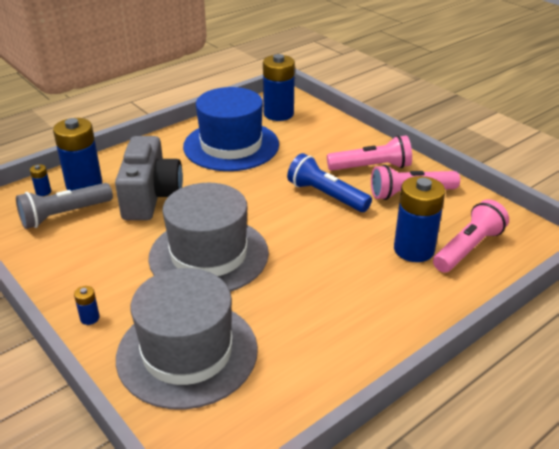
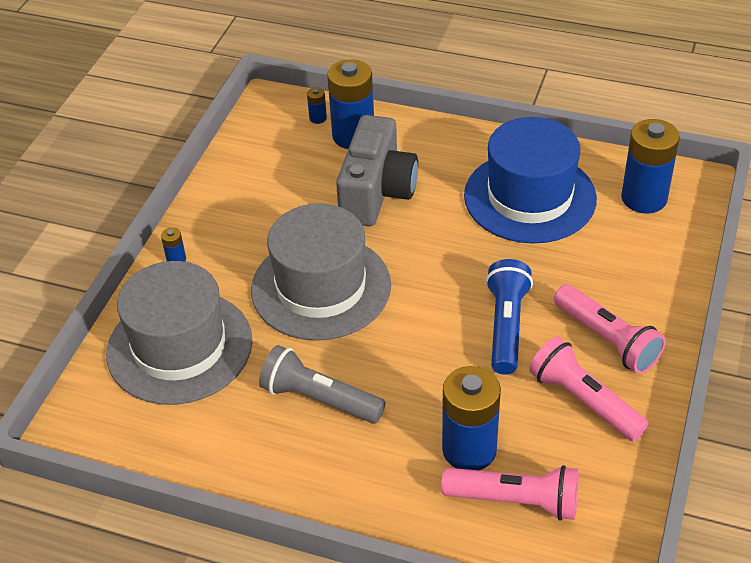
camera: 60 degrees right, 10 degrees up
(64, 215) = (296, 154): grey flashlight -> grey flashlight (319, 399)
(150, 196) = (376, 192): grey camera -> grey camera turned 45 degrees counterclockwise

